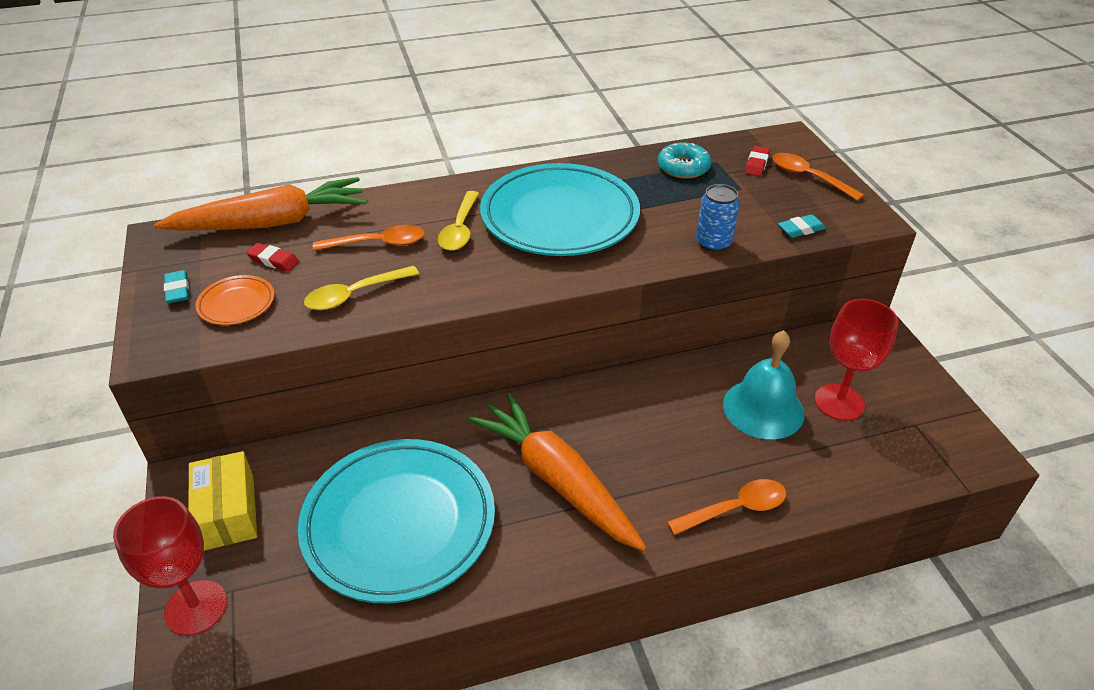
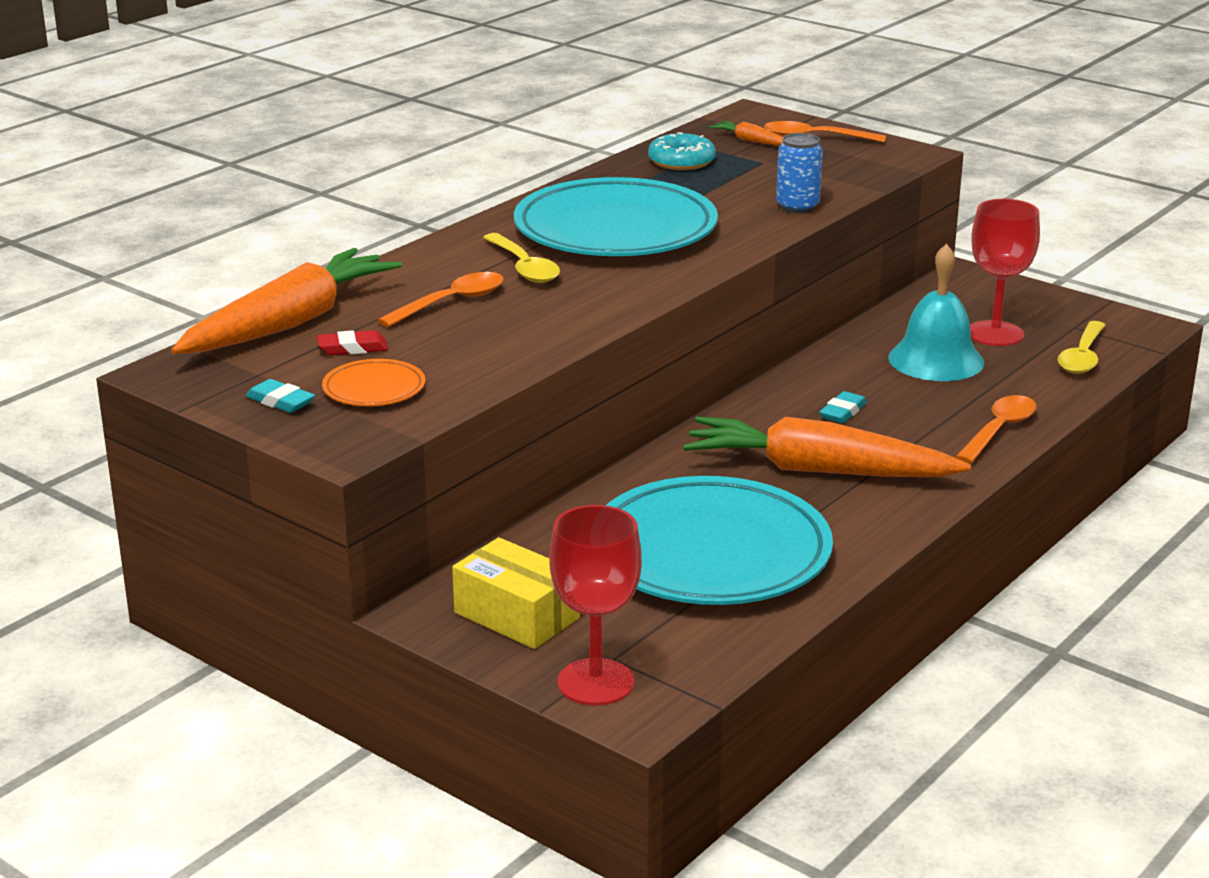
camera: 35 degrees left, 15 degrees down
(354, 295) = (497, 344): yellow spoon -> yellow spoon (1082, 357)
(756, 164) = (750, 141): red eraser -> orange carrot
(801, 229) = (862, 176): turquoise eraser -> turquoise eraser (843, 412)

